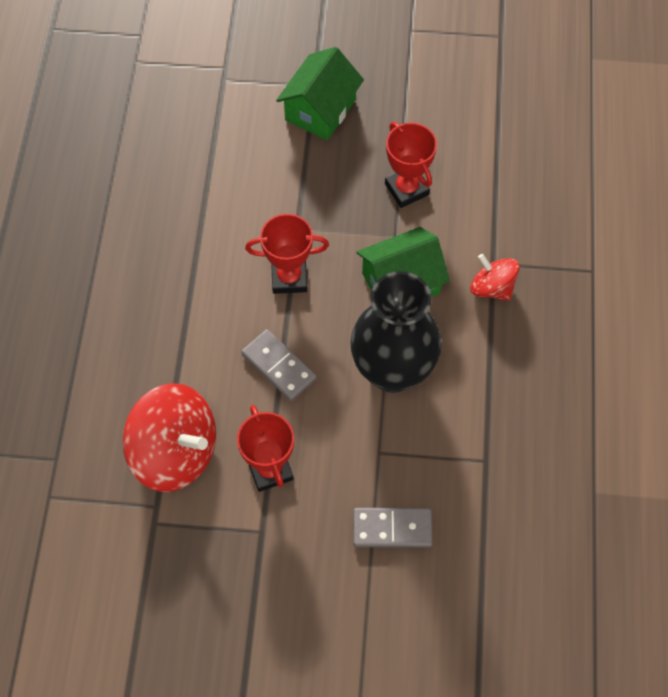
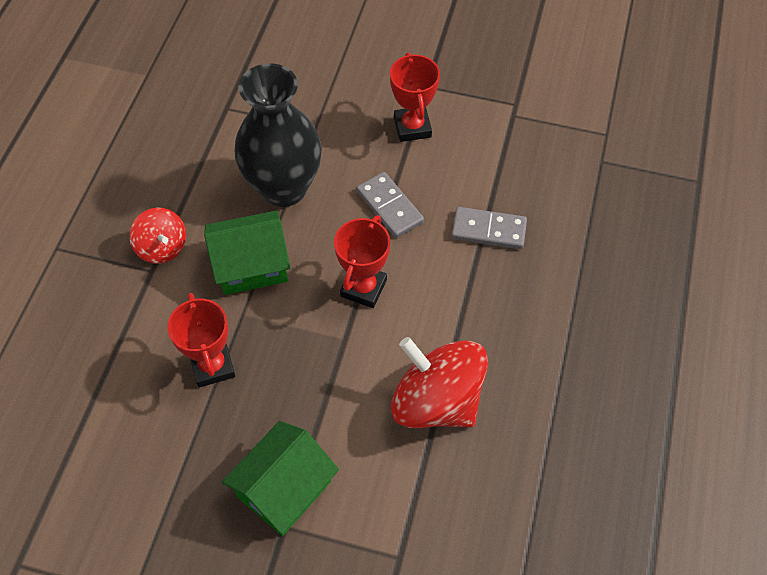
camera: 170 degrees left, 5 degrees down
(175, 452) = (494, 152): red spinning top -> red spinning top (436, 401)
(289, 278) = (363, 288): red trophy -> red trophy turned 75 degrees counterclockwise
(392, 528) = (319, 74): grey domino -> grey domino (488, 230)

